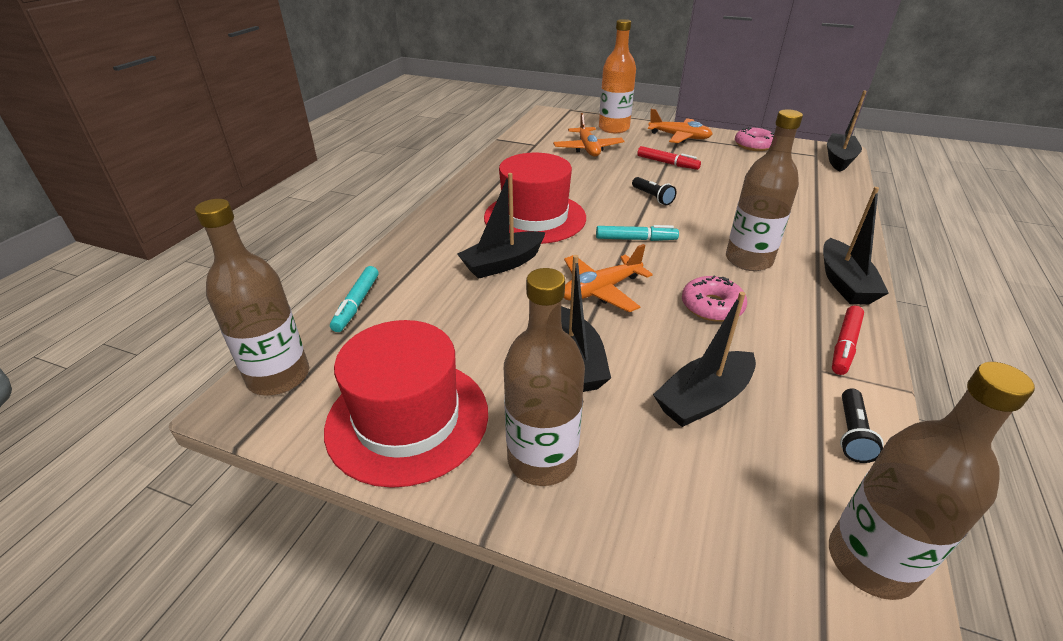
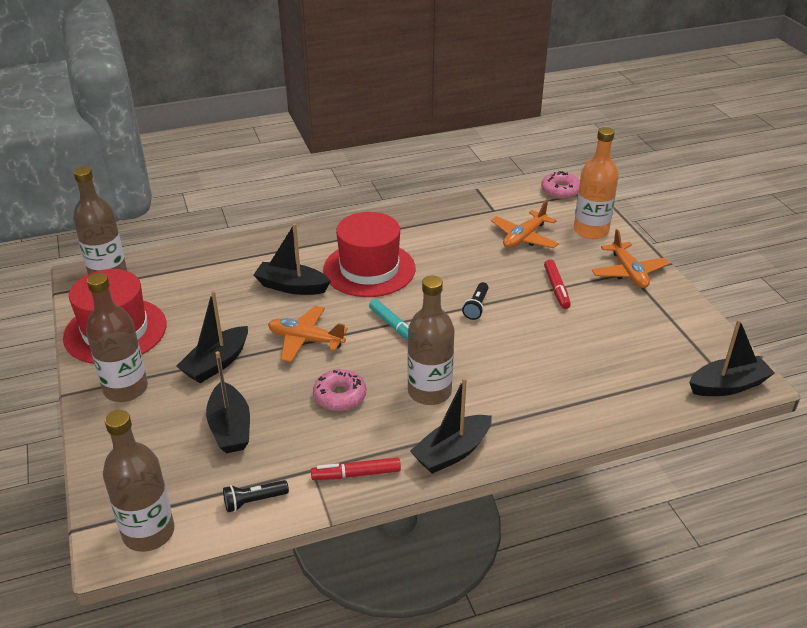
camera: 50 degrees right, 0 degrees up
(356, 304) = (190, 259): turquoise marker -> none
(703, 399) = (230, 428): black boat -> black boat turned 120 degrees counterclockwise
(753, 145) = (678, 321): pink donut -> pink donut (560, 191)

